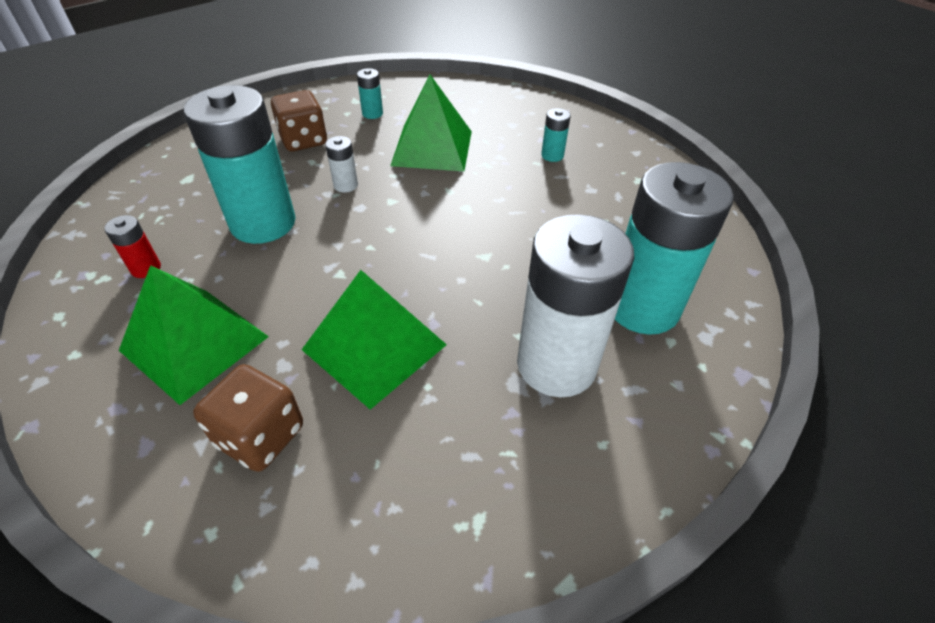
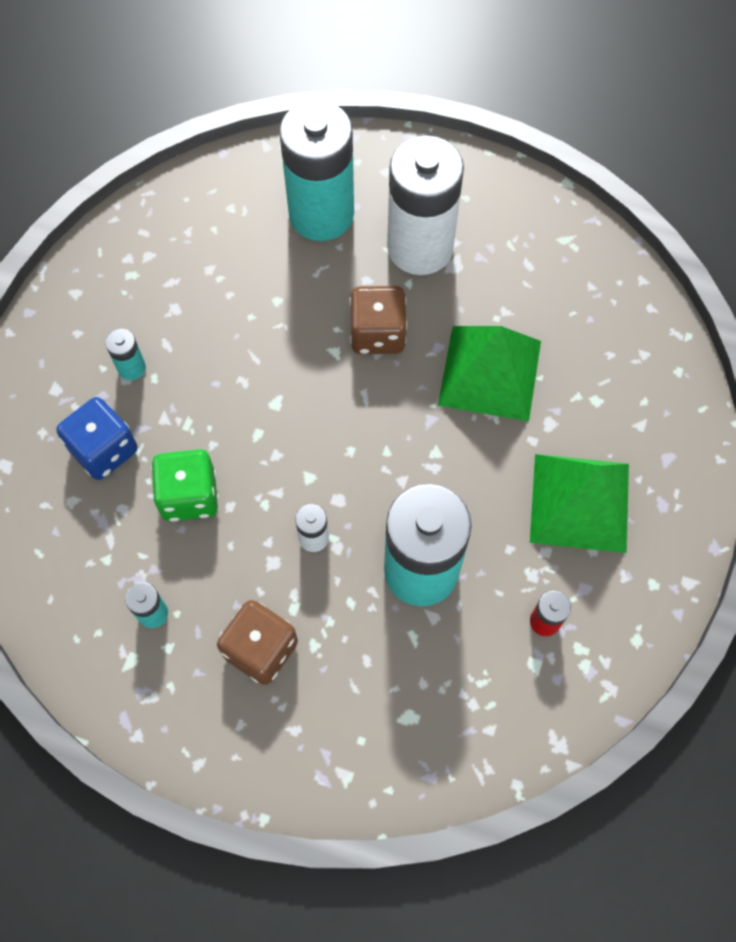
camera: 120 degrees left, 20 degrees up
(260, 436) = (608, 393): brown dice -> brown dice (377, 334)
(432, 148) = (189, 496): green pyramid -> green dice
(498, 128) = (104, 450): none -> blue dice

